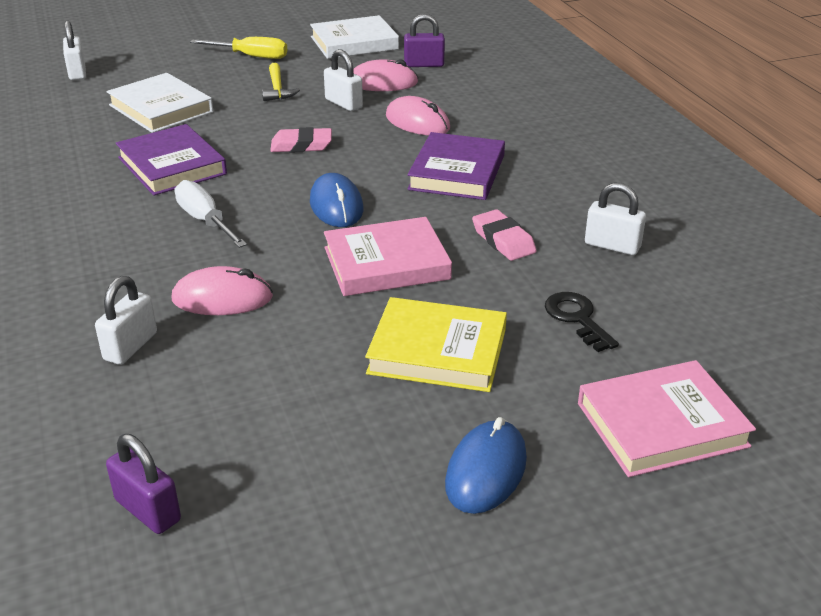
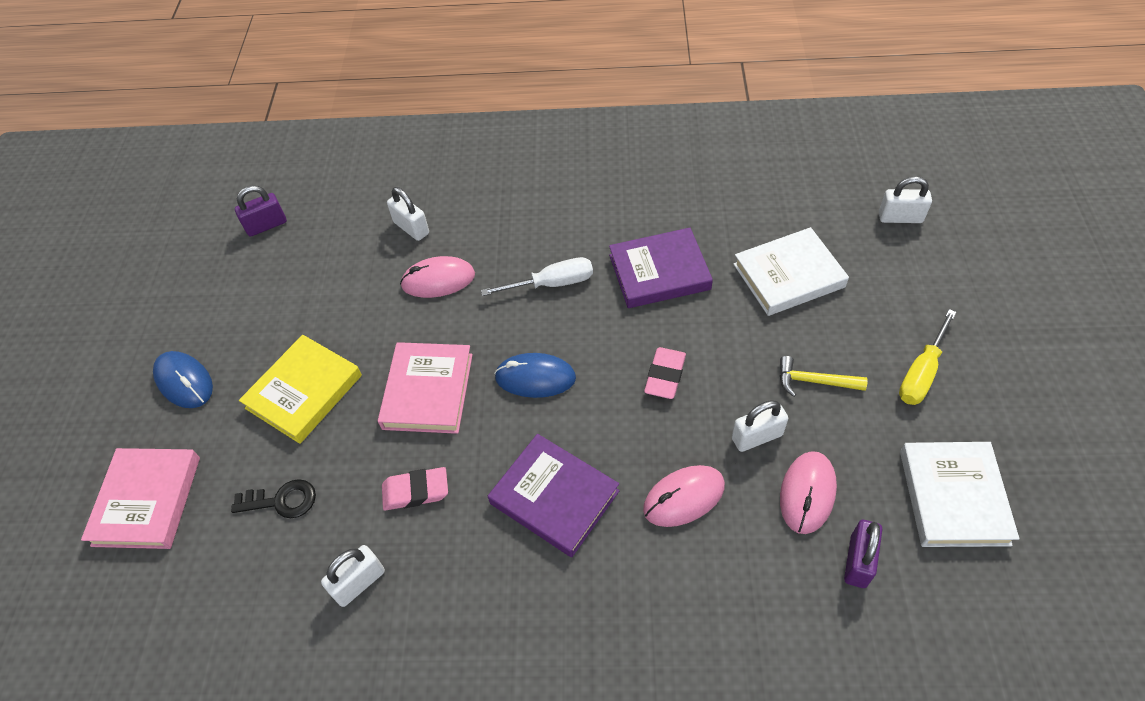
camera: 115 degrees right, 20 degrees up
(222, 298) = (438, 280): pink mouse -> pink mouse turned 60 degrees clockwise

